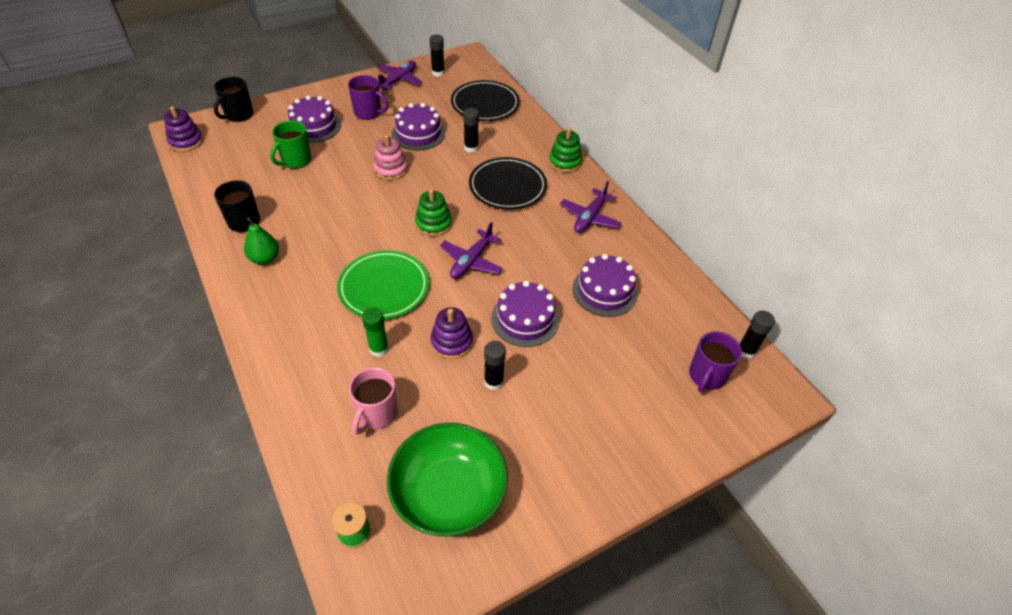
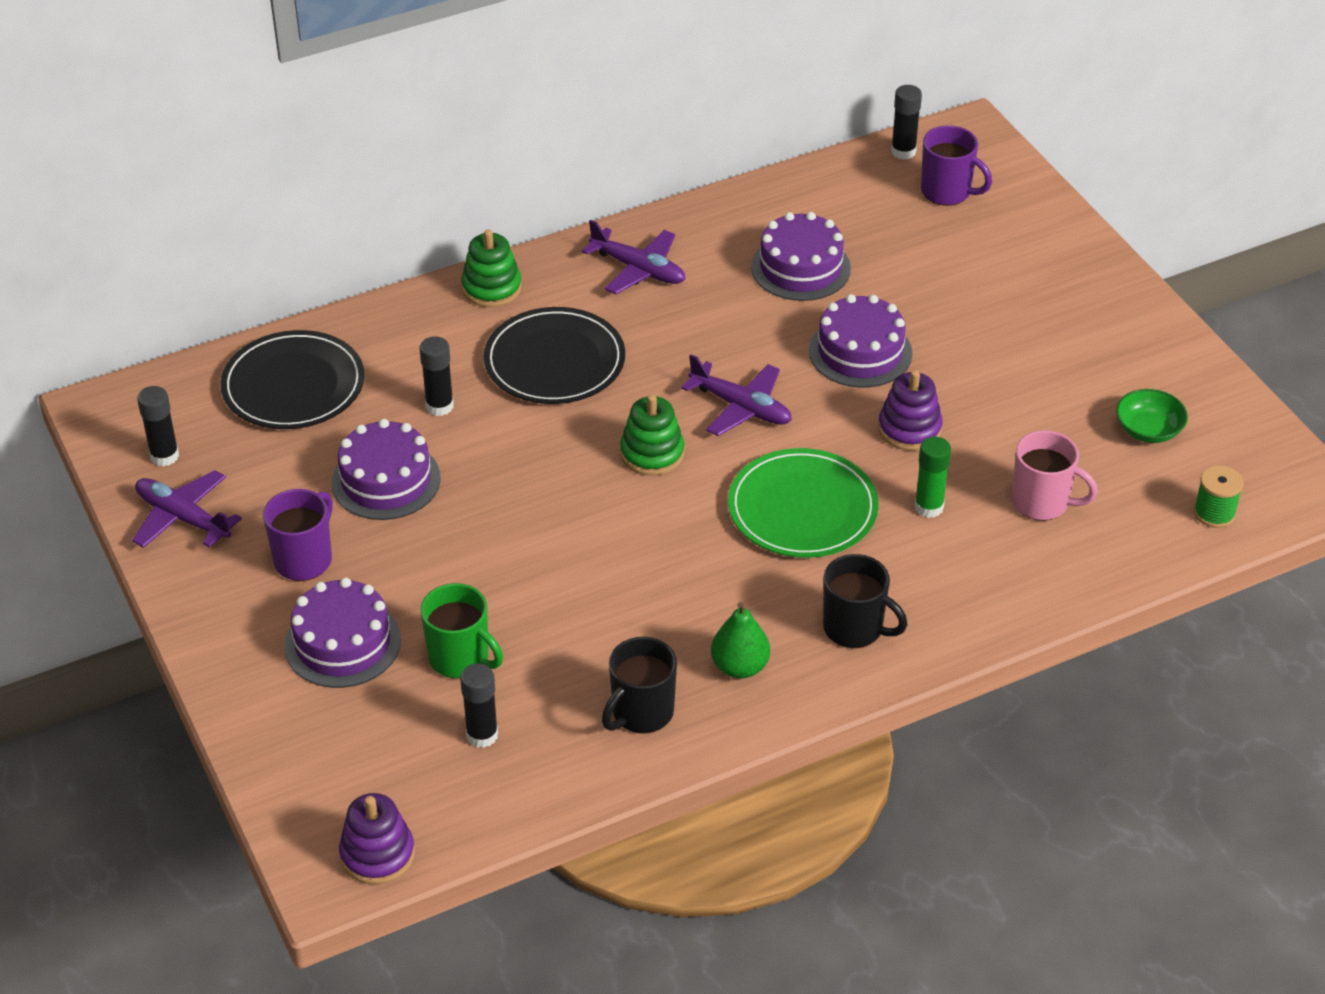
camera: 85 degrees left, 5 degrees down
(238, 115) = (285, 778): black mug -> black mug (855, 628)
(391, 169) = (498, 515): pink stacking toy -> none
(448, 492) = (1148, 430): green bowl -> green bowl, size x0.48
(493, 382) = (976, 387): black glue stick -> black glue stick (482, 735)

